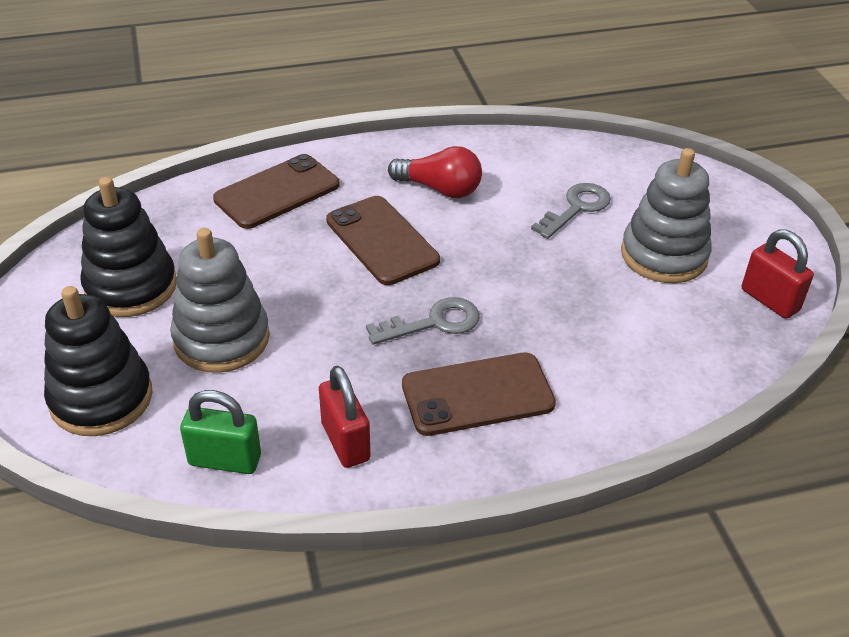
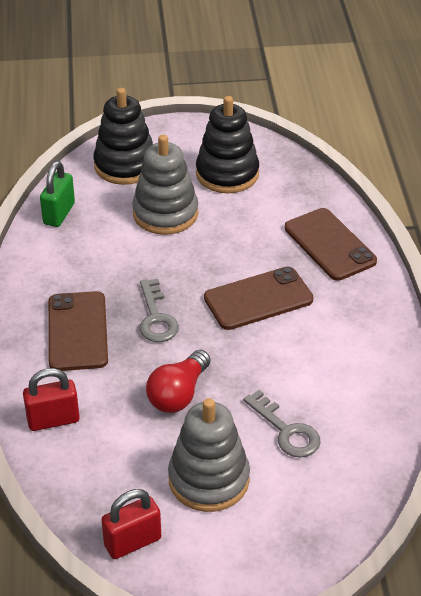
camera: 100 degrees right, 0 degrees up
(345, 442) = (56, 264): red padlock -> red padlock (53, 420)
(440, 189) = (325, 341): red light bulb -> red light bulb (178, 394)

